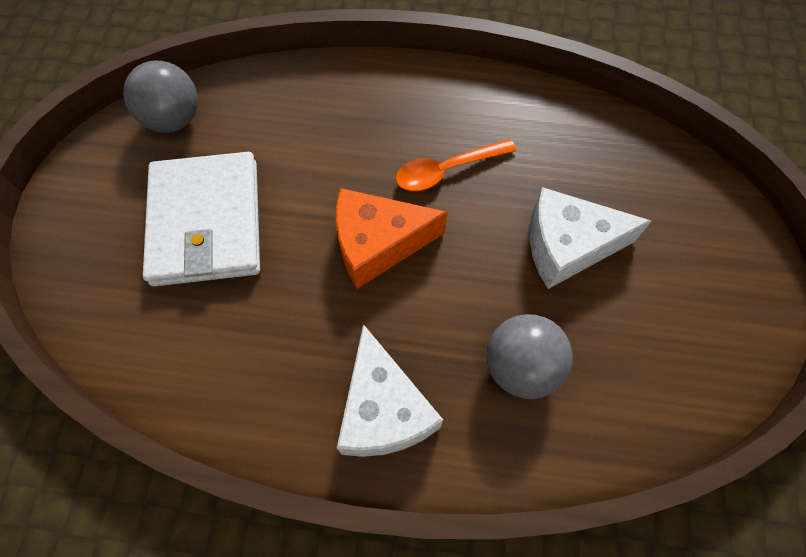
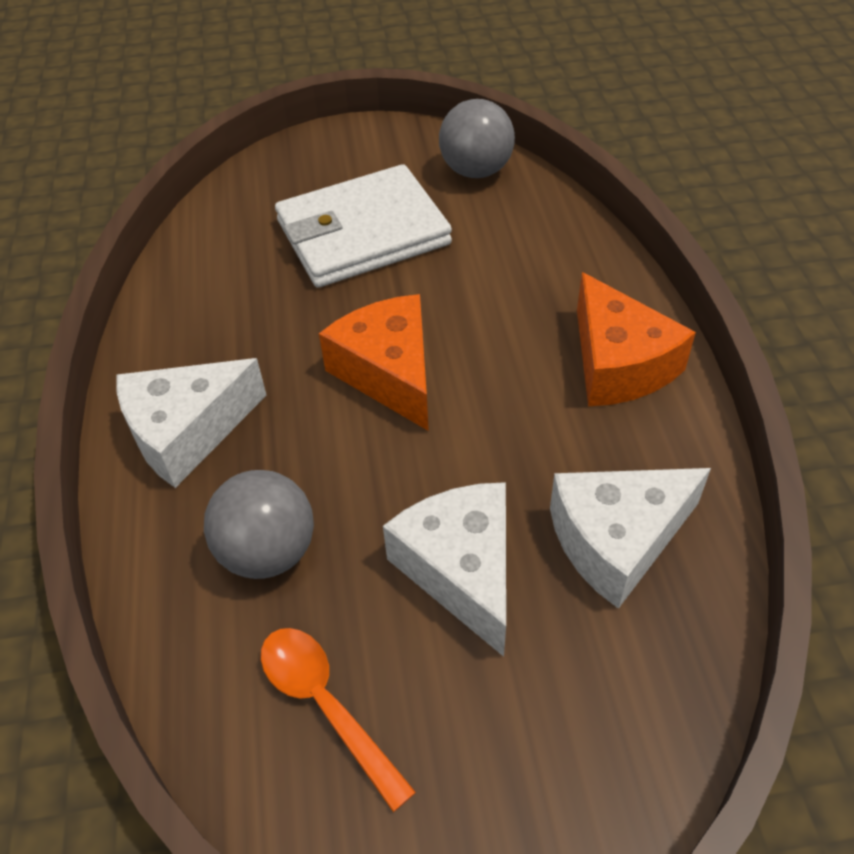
camera: 75 degrees right, 15 degrees down
(426, 102) = (618, 364): none -> orange cheese
(447, 170) = (522, 410): orange spoon -> orange spoon (326, 705)
(567, 154) = (617, 540): none -> white cheese

